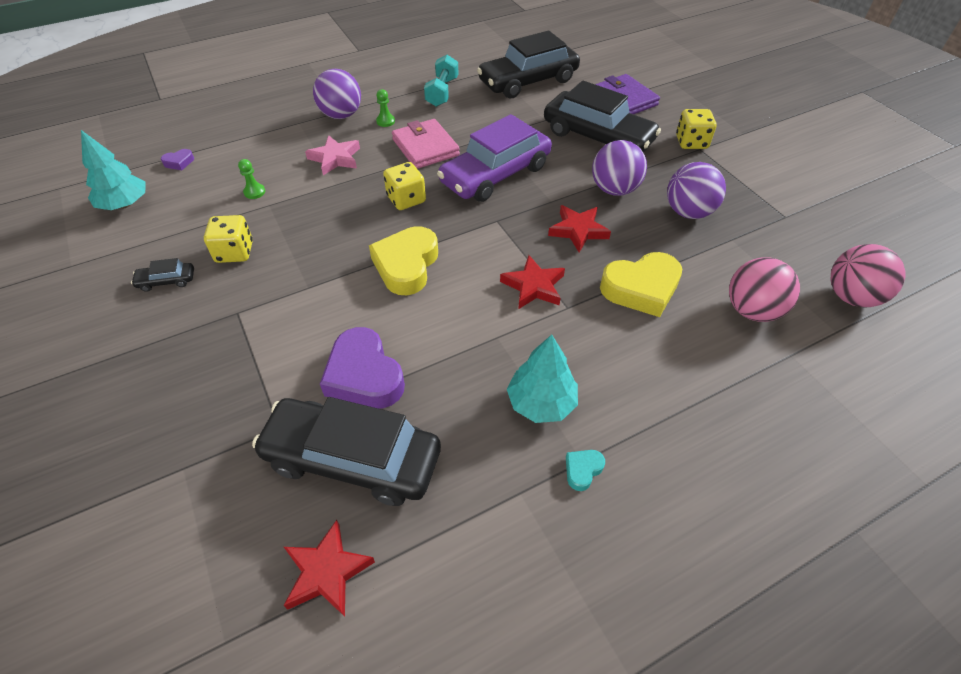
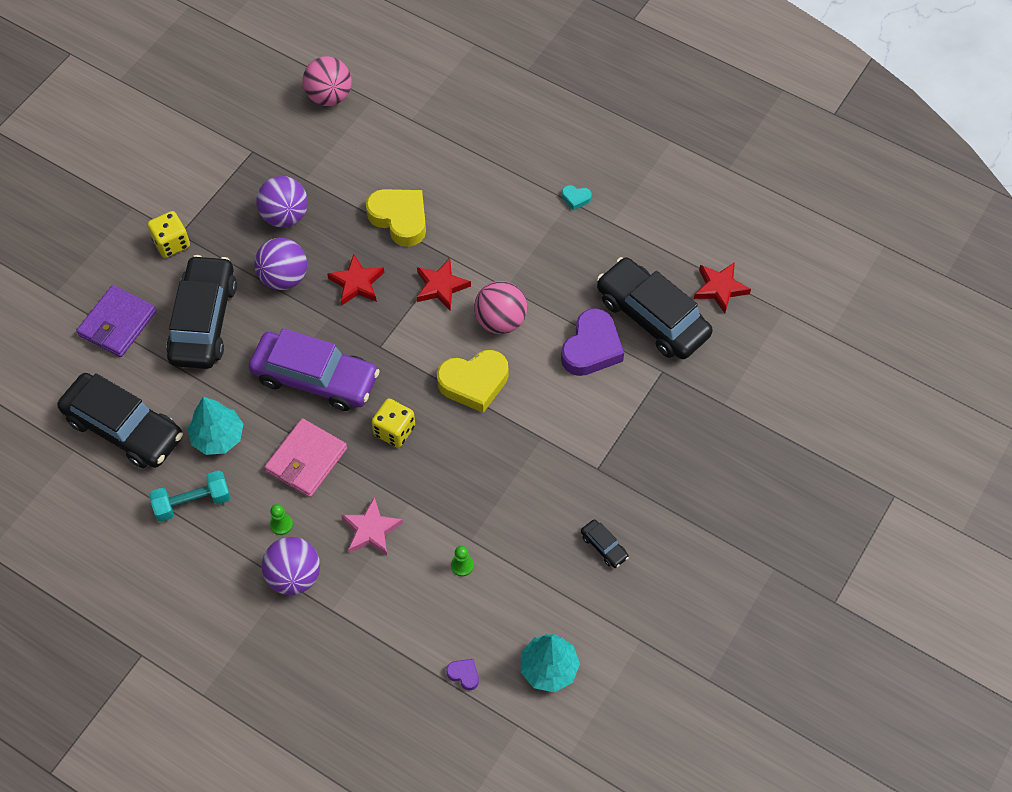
camera: 120 degrees left, 10 degrees up
(234, 252) = (542, 521): yellow dice -> none
(352, 459) = (652, 317): black car -> black car turned 150 degrees clockwise
(541, 402) = (543, 238): turquoise tree -> turquoise tree (218, 437)
(752, 310) = (381, 149): pink ball -> pink ball (500, 321)

